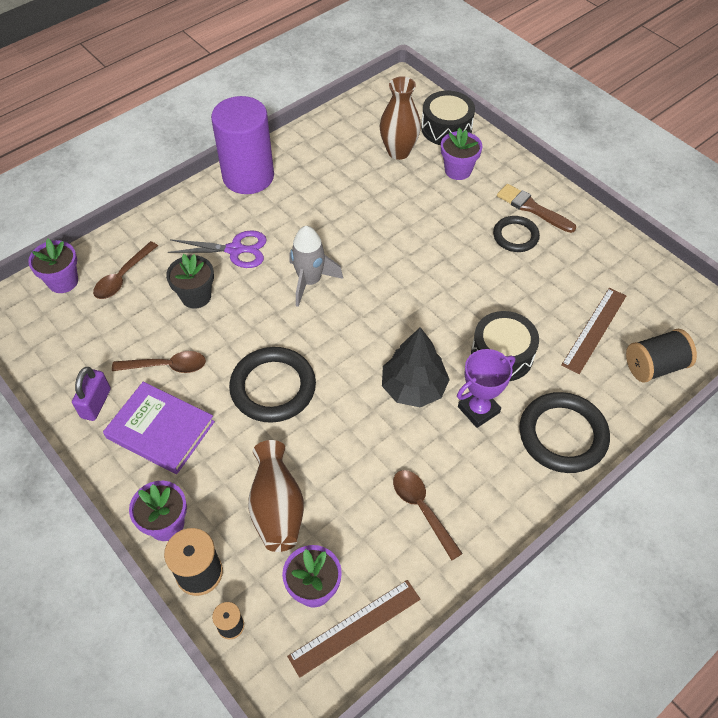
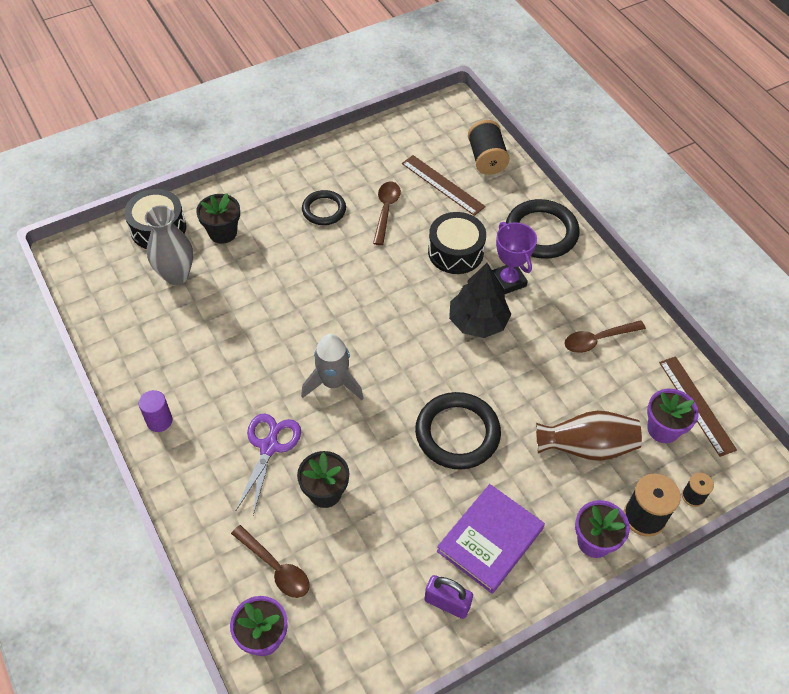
camera: 80 degrees left, 0 degrees up
(166, 366) = (412, 529): brown spoon -> brown spoon (386, 211)
(248, 176) = (159, 421): purple cylinder -> purple cylinder, size x0.42
(398, 152) = (176, 275): brown vase -> grey vase
(458, 170) = (223, 232): purple flower pot -> black flower pot
(532, 208) = (293, 189): brown brush -> none

